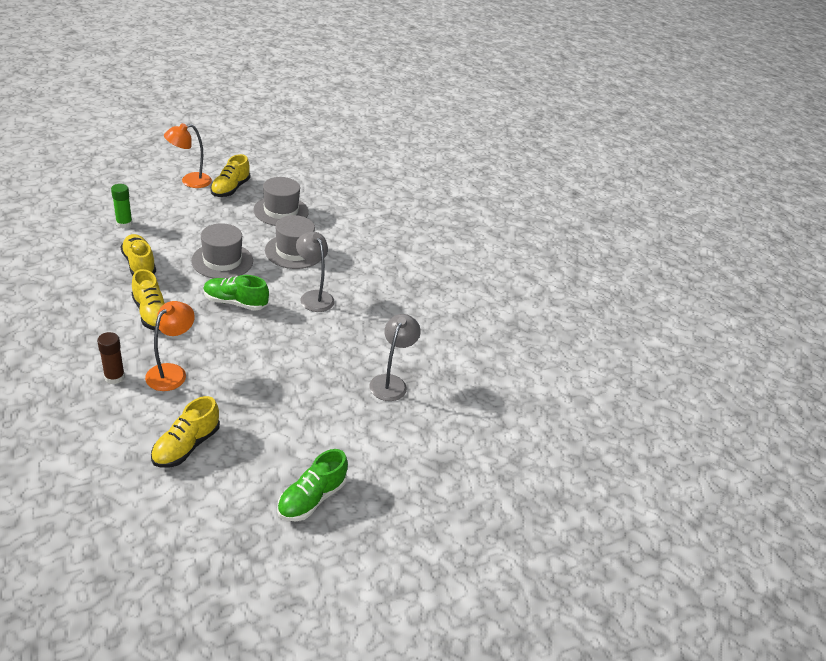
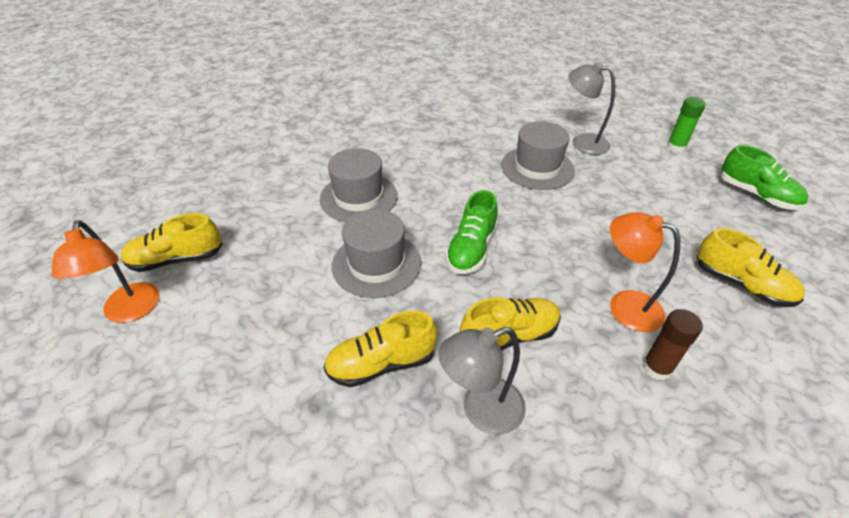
camera: 75 degrees left, 5 degrees up
(124, 224) = (250, 400): green glue stick -> green glue stick (676, 147)
(230, 189) = (177, 259): yellow shoe -> yellow shoe turned 135 degrees clockwise
(281, 211) = (258, 207): grey hat -> grey hat (537, 168)
(314, 296) = (453, 184): grey lamp -> grey lamp (481, 411)

